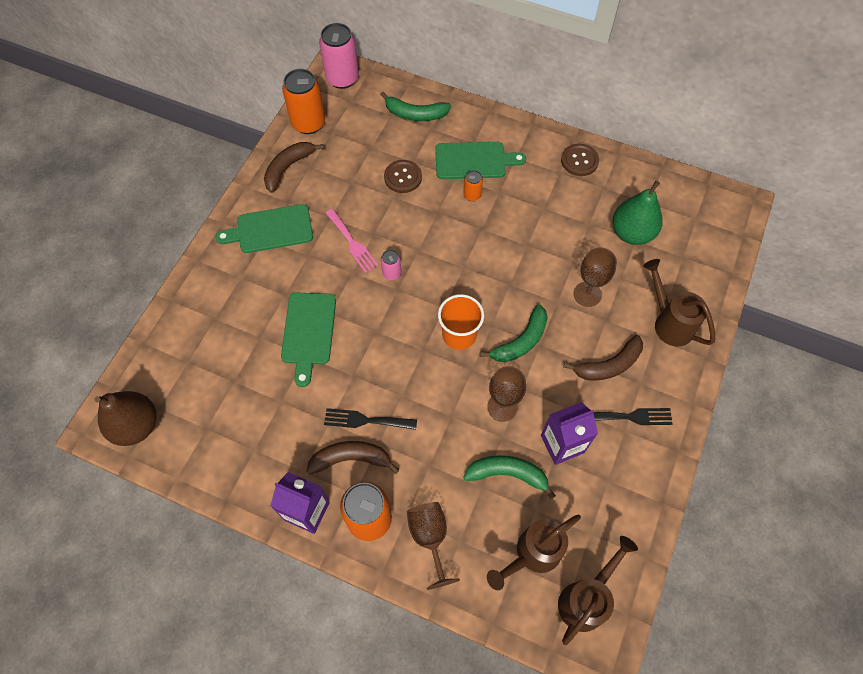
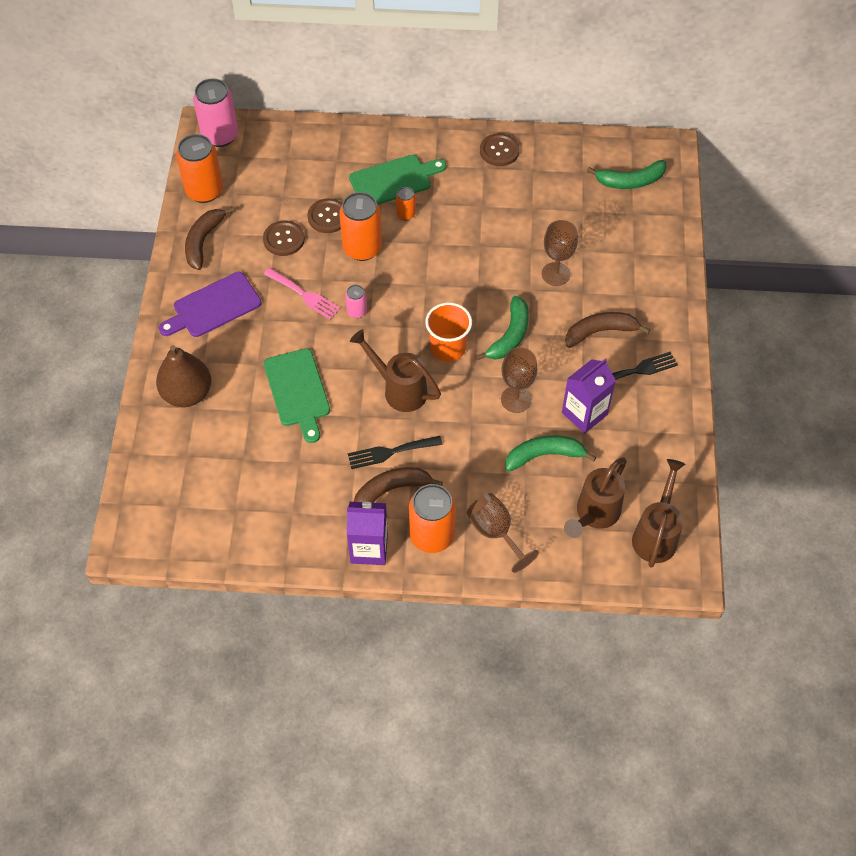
camera: 20 degrees left, 5 degrees down
(136, 426) = (162, 530): brown pear -> brown pear (187, 393)
(270, 230) = (213, 307): green cutting board -> purple cutting board
(356, 186) = (284, 239): none -> brown button
(415, 114) = (313, 151): green banana -> green banana (630, 181)
(421, 215) = (362, 248): none -> orange can
(608, 365) = (600, 332): brown banana -> brown banana turned 150 degrees counterclockwise
(632, 233) = (576, 205): green pear -> none
(669, 322) = (642, 276): brown watering can -> brown watering can (399, 390)

